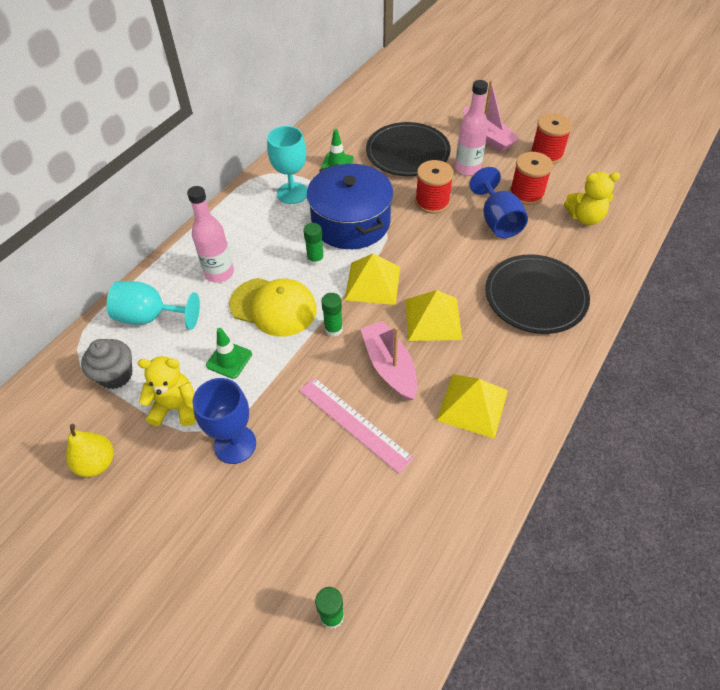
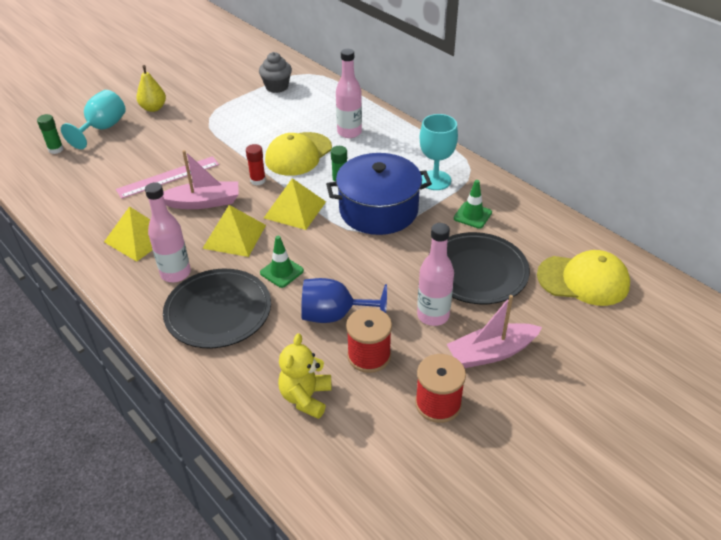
camera: 105 degrees right, 10 degrees down
(97, 463) = (215, 80): yellow pear -> yellow pear (153, 108)
(150, 317) = (320, 101): turquoise goblet -> turquoise goblet (102, 128)
(176, 407) = (235, 107): yellow teddy bear -> none
(229, 360) = (260, 130): green traffic cone -> green traffic cone (282, 272)
(235, 444) = (190, 127): blue goblet -> none
(333, 329) = (258, 180): green glue stick -> red glue stick
(392, 103) = (583, 280): none -> yellow cap
(432, 202) = (385, 272): red spool -> none
(507, 348) = (175, 273): none -> pink bottle

